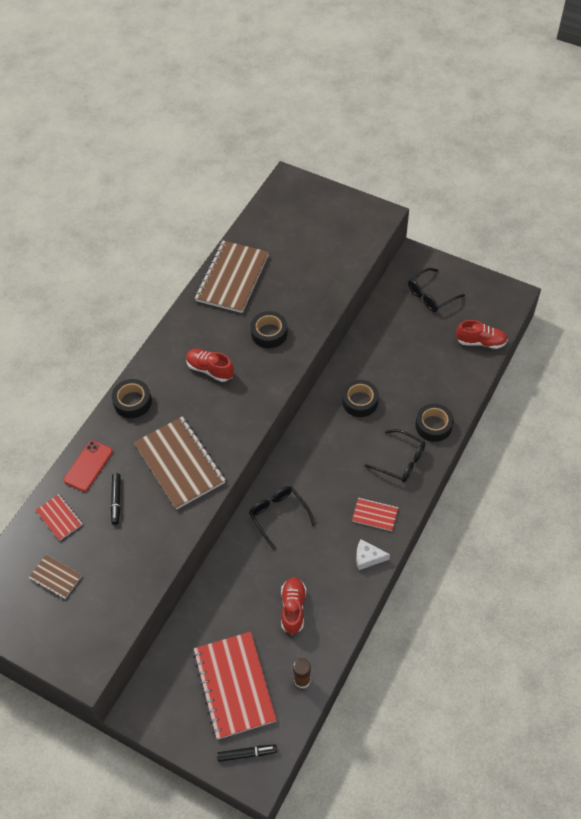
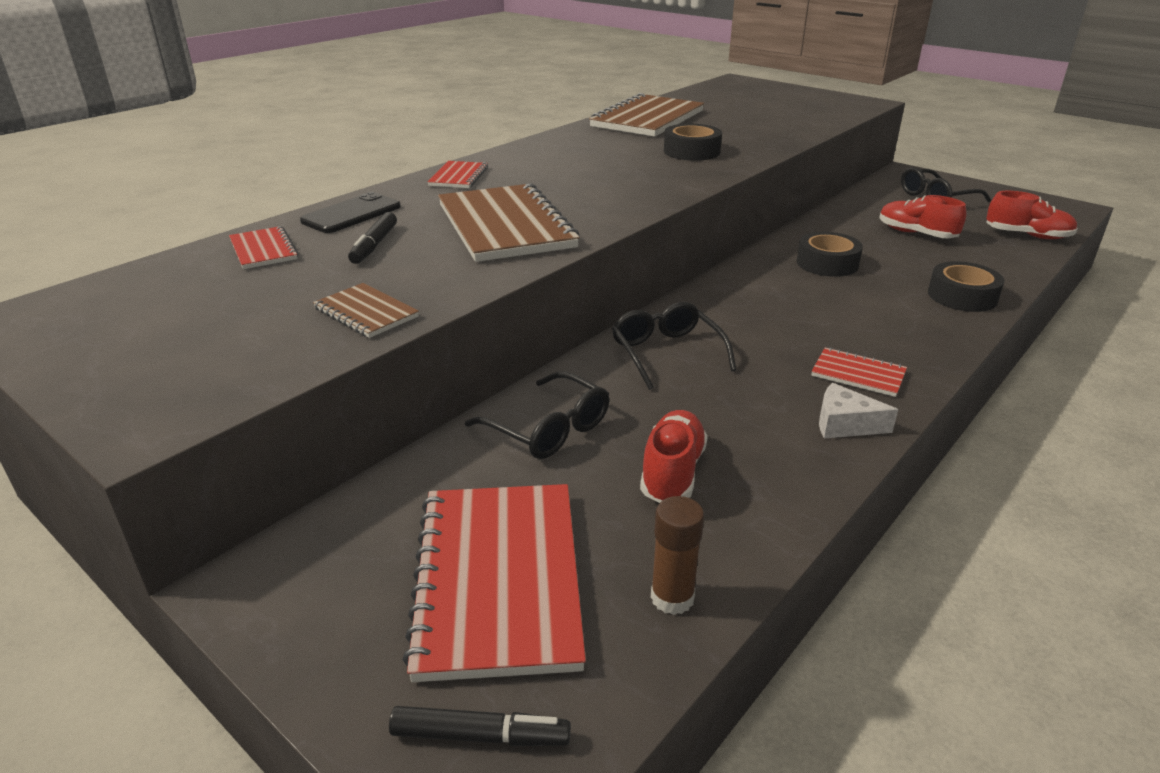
camera: 10 degrees right, 25 degrees down
(55, 577) = (199, 304): brown notebook -> brown notebook (366, 313)
(88, 466) = (351, 214): red phone -> black phone
(132, 402) = (458, 177): black tape -> red notebook
(210, 369) = (591, 166): red shoe -> red shoe (916, 234)
(400, 461) = (905, 323): black glasses -> black glasses (548, 429)

